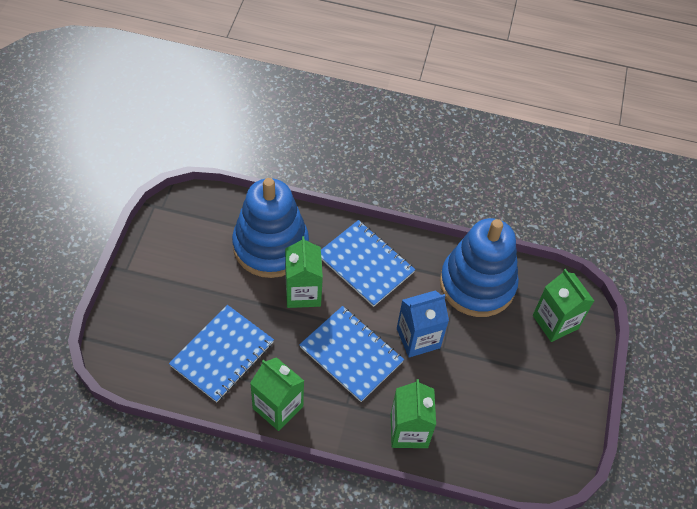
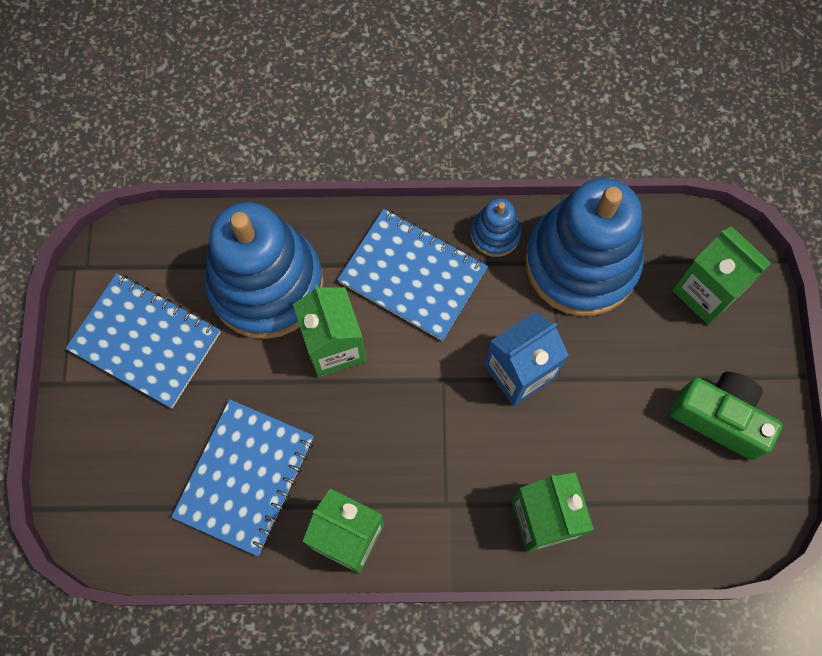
camera: 10 degrees left, 15 degrees up
(351, 354) = (430, 425): blue notebook -> blue notebook (145, 341)
(426, 253) = (495, 234): none -> blue stacking toy
(543, 400) = (719, 418): none -> green camera

